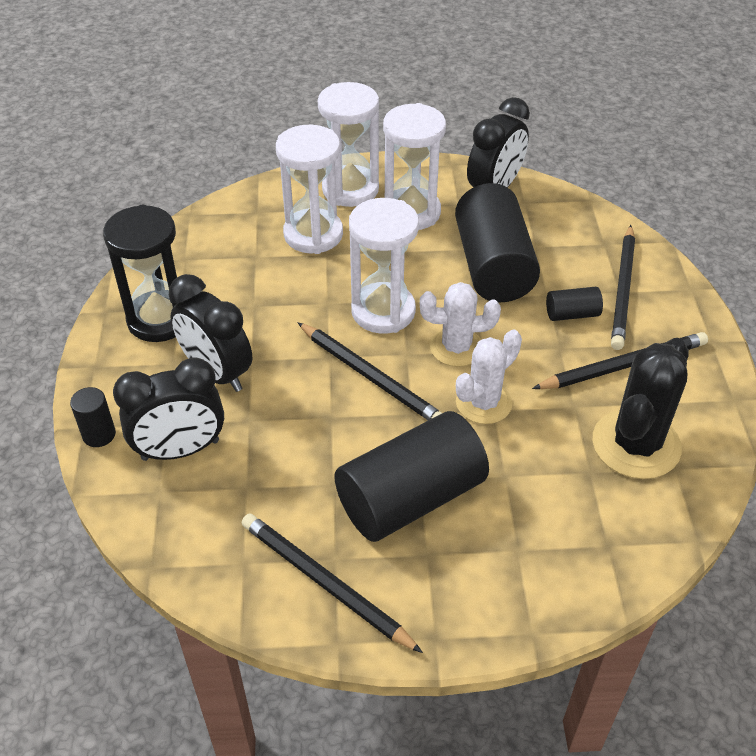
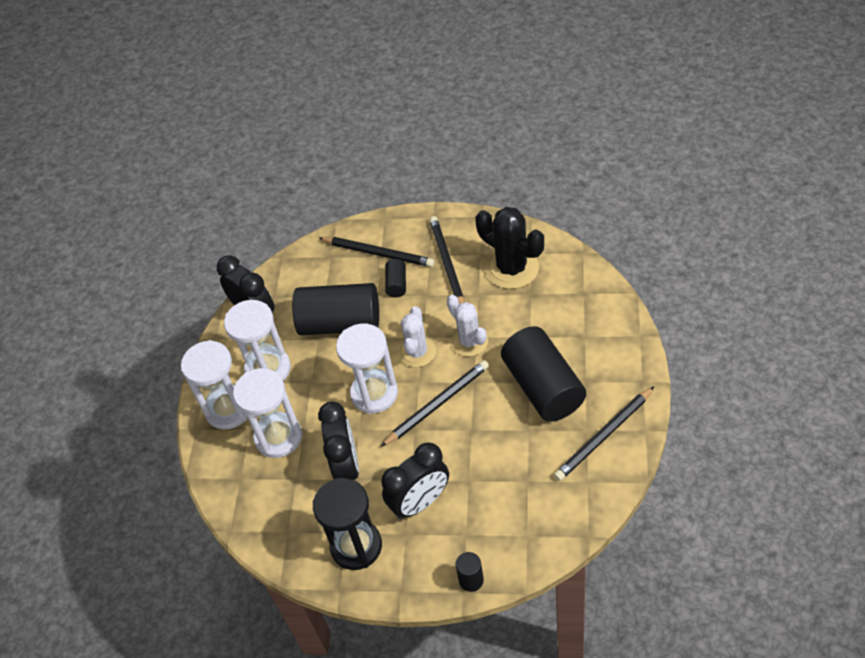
camera: 75 degrees left, 5 degrees up
(180, 450) = (491, 523): black clock -> black clock (346, 466)

